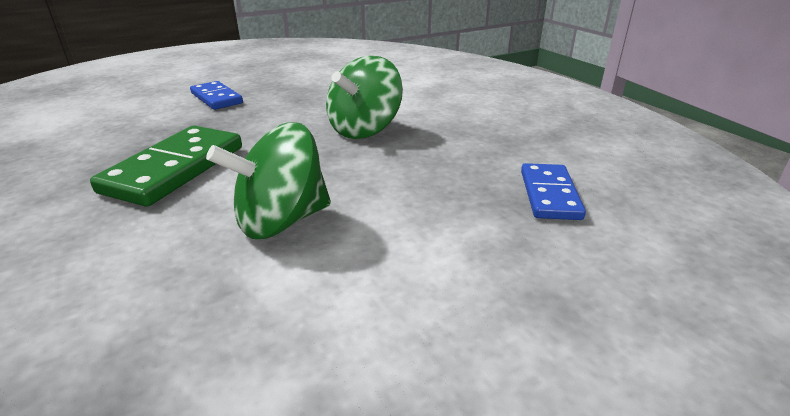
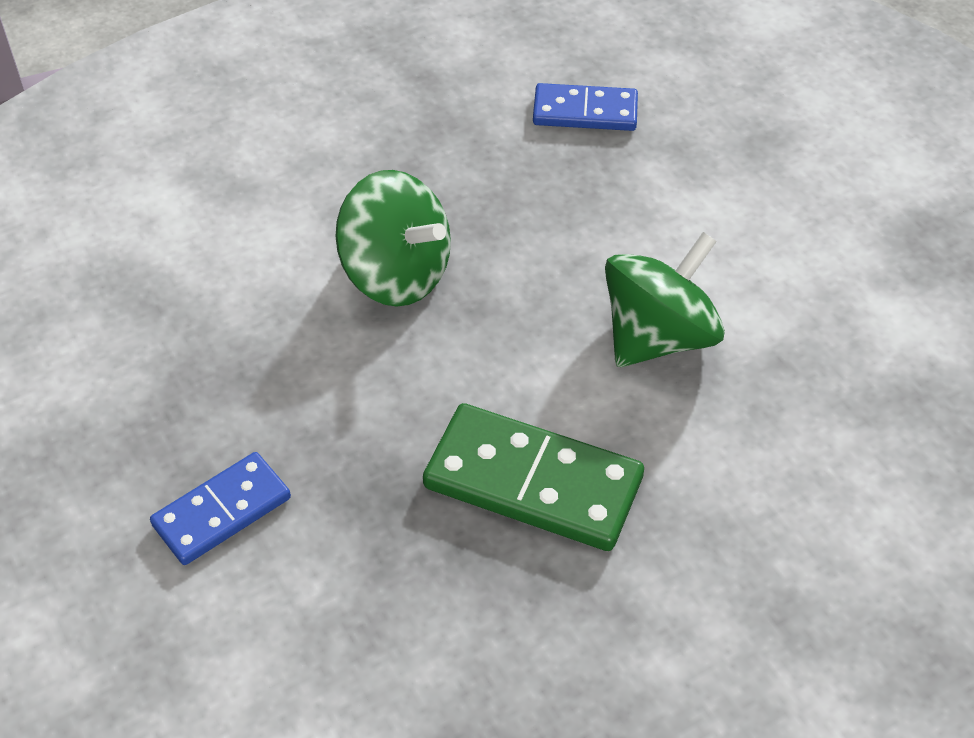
camera: 90 degrees left, 20 degrees up
(281, 221) = (658, 336): green spinning top -> green spinning top turned 105 degrees counterclockwise

